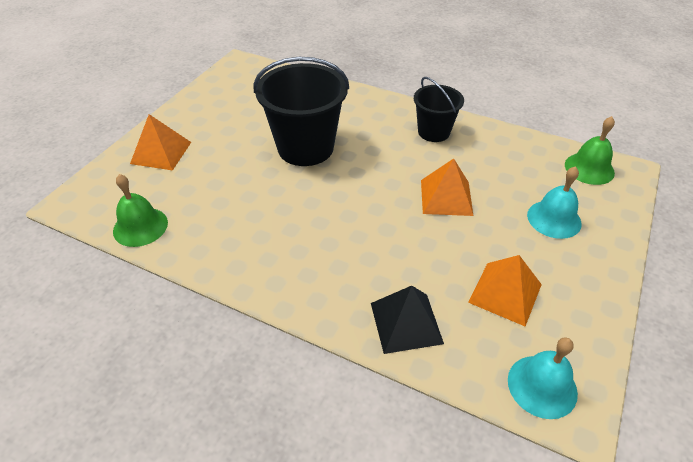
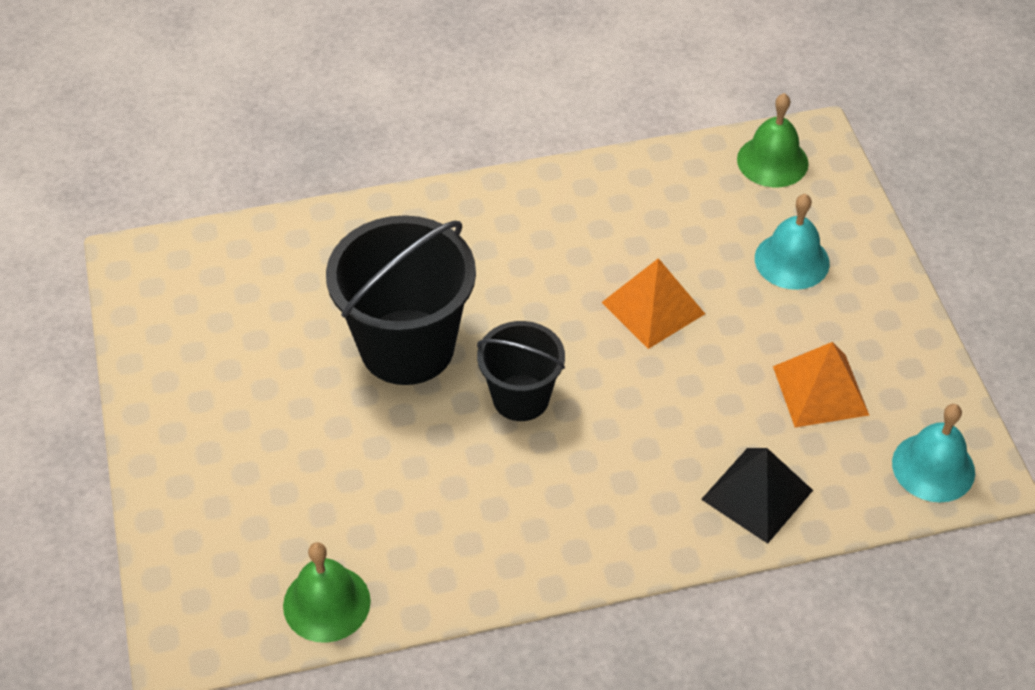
camera: 40 degrees left, 5 degrees up
(161, 152) = (212, 486): orange pyramid -> none
(433, 132) = (547, 216): black bucket -> black bucket (521, 398)

